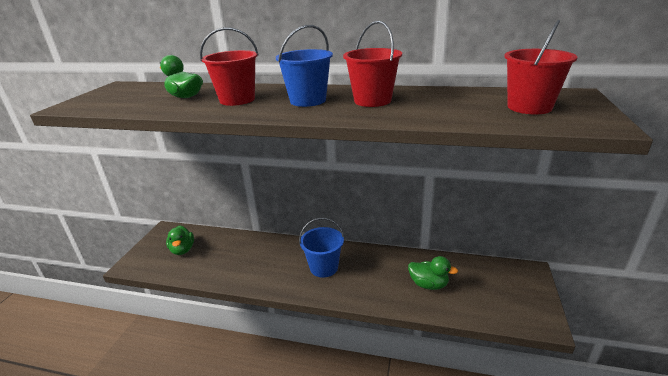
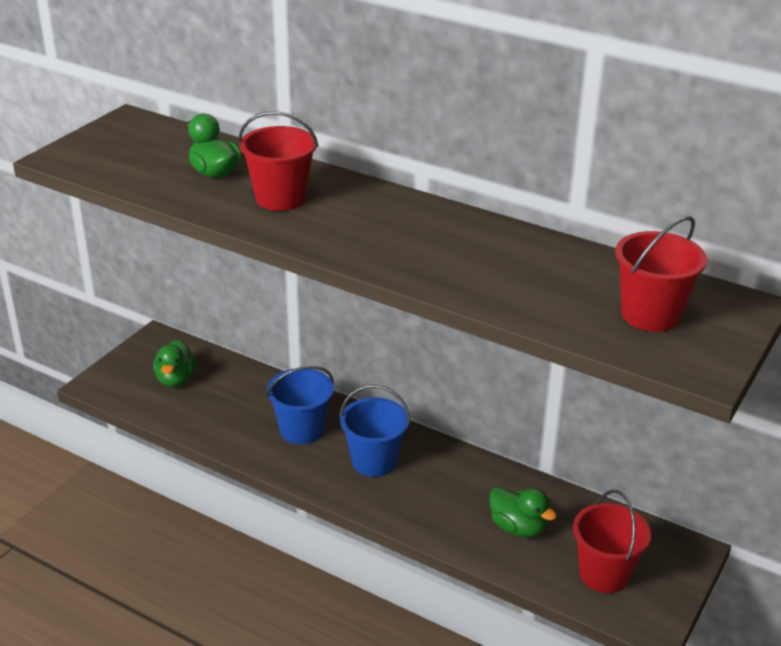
camera: 15 degrees right, 5 degrees up
(308, 100) = (372, 224): blue bucket -> blue bucket (302, 430)
(372, 100) = (457, 247): red bucket -> red bucket (604, 574)

